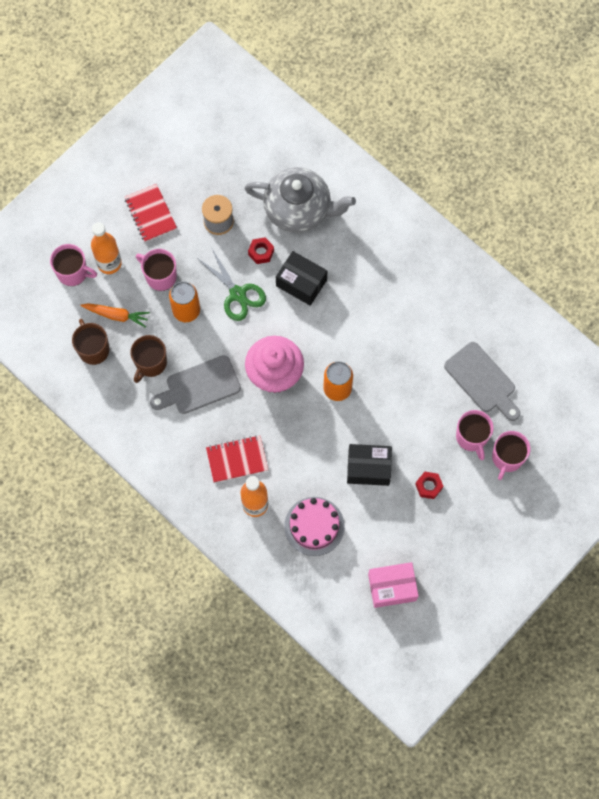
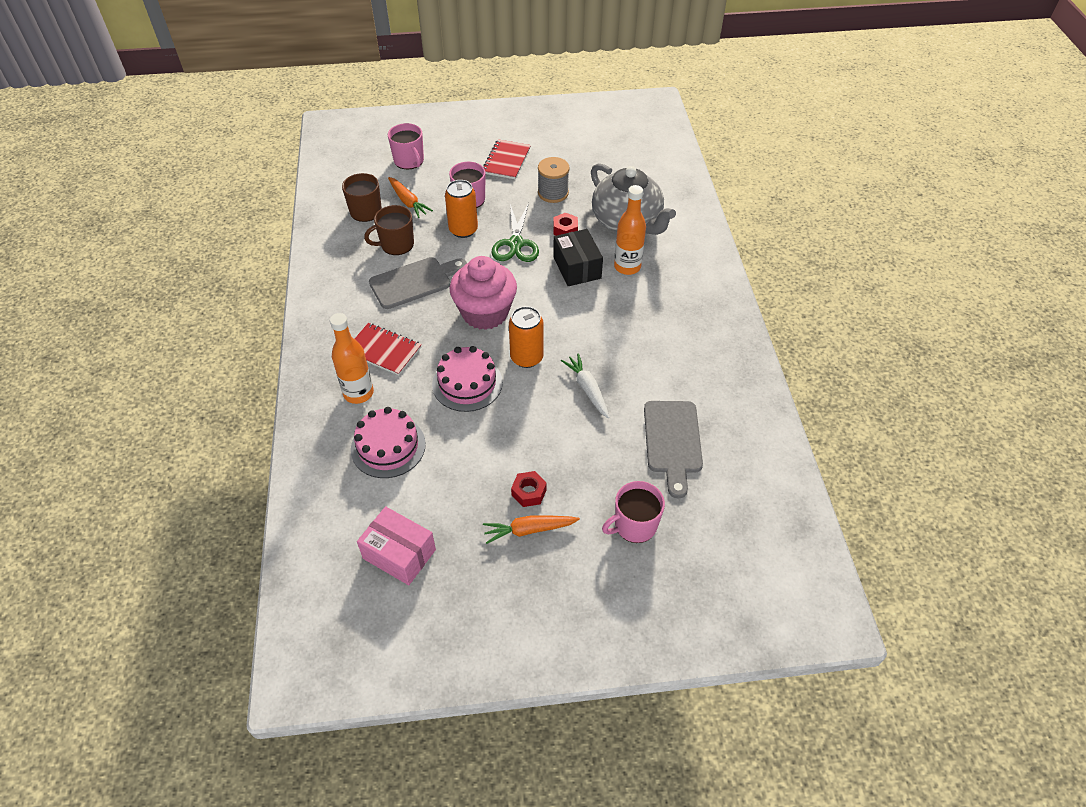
camera: 40 degrees right, 20 degrees down
(109, 263) = (441, 170): orange bottle -> orange bottle (627, 267)
(199, 386) = (414, 282): grey cutting board -> grey cutting board turned 135 degrees clockwise
(318, 440) = (467, 383): none -> pink cake
(368, 468) = (488, 436): black box -> none
(398, 382) = (587, 389): none -> white carrot
(451, 510) = (529, 530): none -> orange carrot
(472, 437) = (615, 481): pink mug -> none

